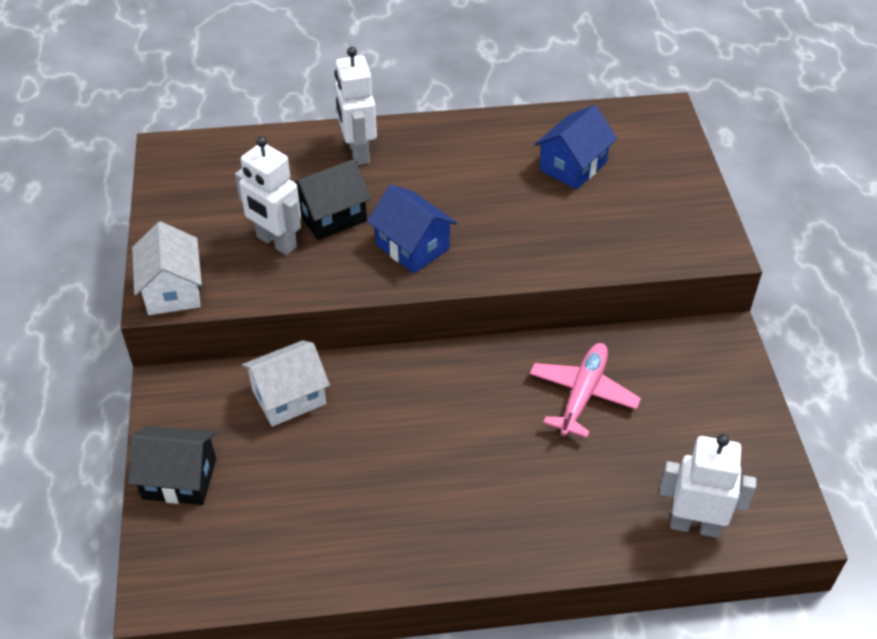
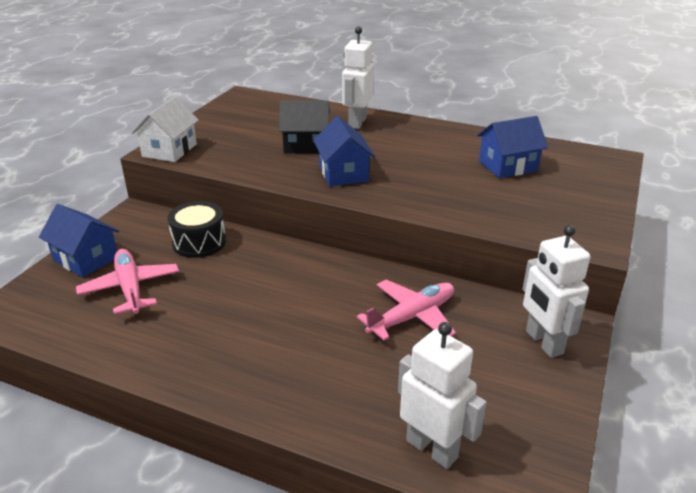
camera: 30 degrees right, 15 degrees down
(179, 479) = (86, 259): black house -> blue house
(272, 493) = (130, 288): none -> pink plane
(276, 242) = (257, 147): white robot -> white robot (543, 342)
(289, 397) = (199, 242): white house -> black drum

